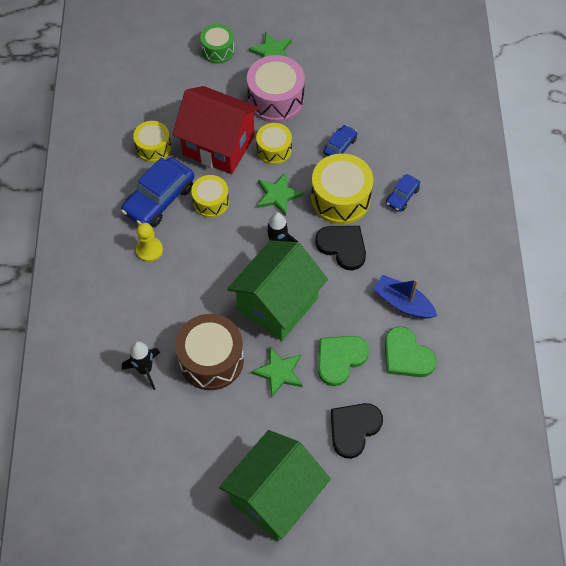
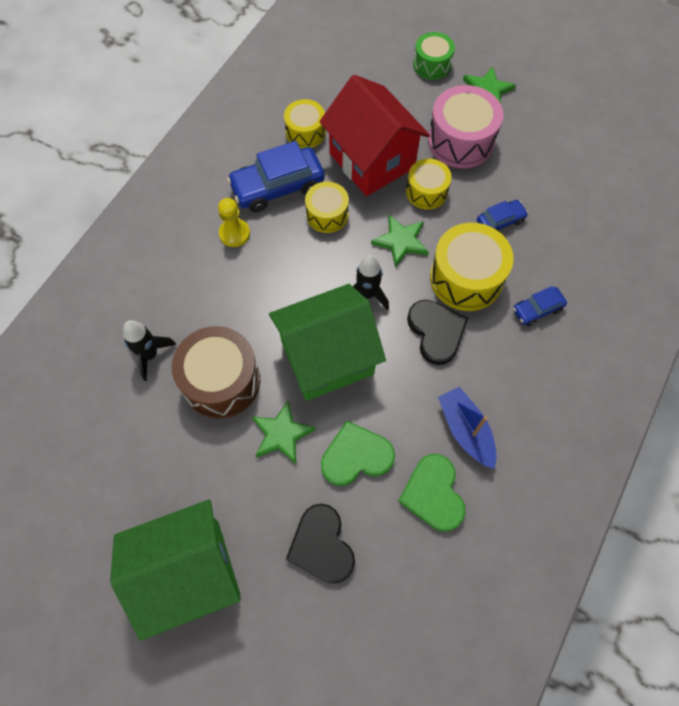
camera: 30 degrees right, 5 degrees up
(353, 429) = (322, 545): black heart -> black heart turned 90 degrees counterclockwise

